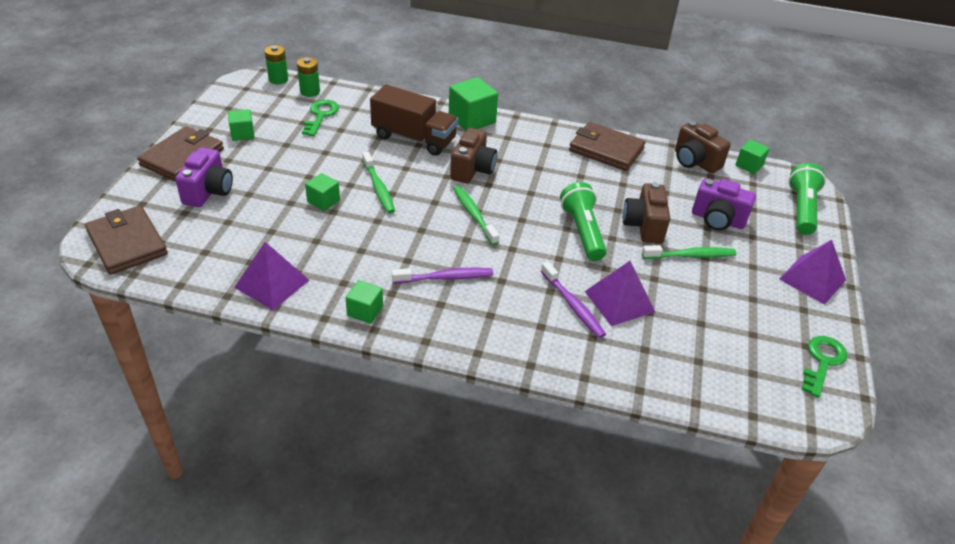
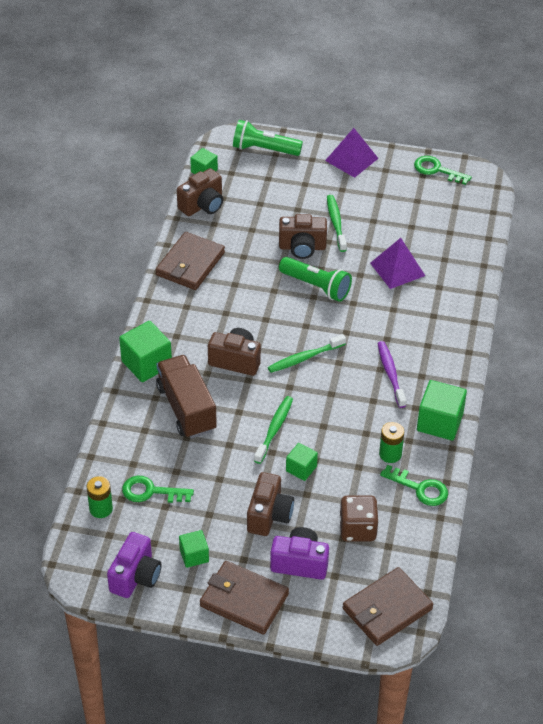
camera: 90 degrees left, 5 degrees up
(234, 232) = (357, 529): none -> brown dice
(272, 177) = (269, 515): none -> brown camera
(272, 283) = (420, 488): purple pyramid -> green key
(278, 79) = (75, 543): green battery -> green battery (390, 454)
(365, 311) = (439, 422): green cube -> green cube, size x1.71
(378, 188) = (274, 429): green toothbrush -> green toothbrush turned 45 degrees counterclockwise
(414, 138) = (186, 408): brown truck -> brown truck turned 45 degrees counterclockwise
(573, 305) = (407, 296): purple toothbrush -> none
(582, 232) = (316, 286): green flashlight -> green flashlight turned 135 degrees counterclockwise
(717, 220) = (286, 201): purple camera -> purple camera (135, 576)

